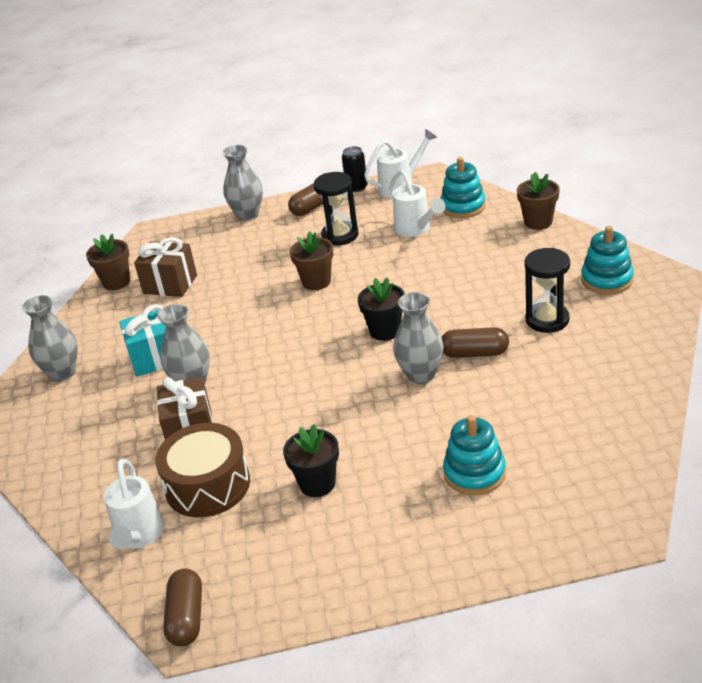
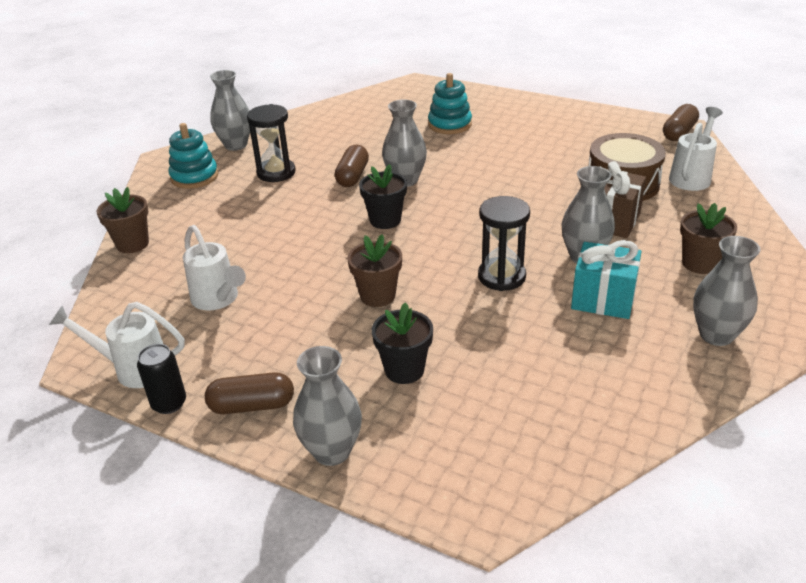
camera: 145 degrees left, 0 degrees up
(116, 282) = (592, 437): brown flower pot -> brown flower pot (699, 263)
(170, 284) = (525, 388): brown gift -> none
(317, 484) = (546, 155): black flower pot -> black flower pot (404, 370)
(340, 235) = (286, 339): black hourglass -> black hourglass (501, 276)
(416, 229) = (218, 299): white watering can -> white watering can turned 135 degrees clockwise
(463, 206) = (142, 299): turquoise stacking toy -> none
(474, 353) = (352, 176): brown capsule -> brown capsule turned 60 degrees clockwise
(641, 324) = (236, 145): none -> grey vase

